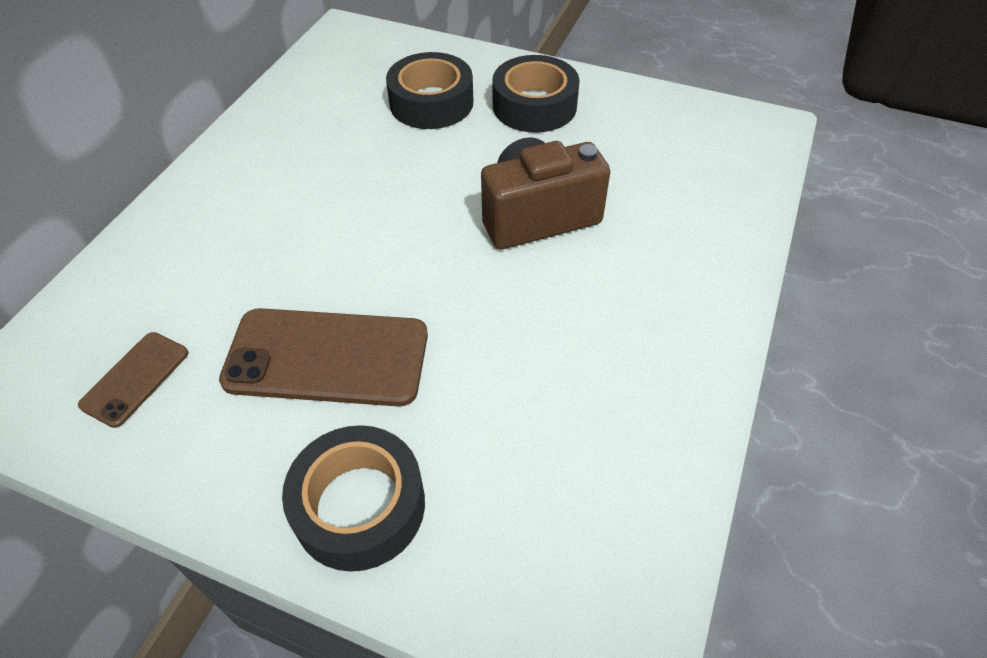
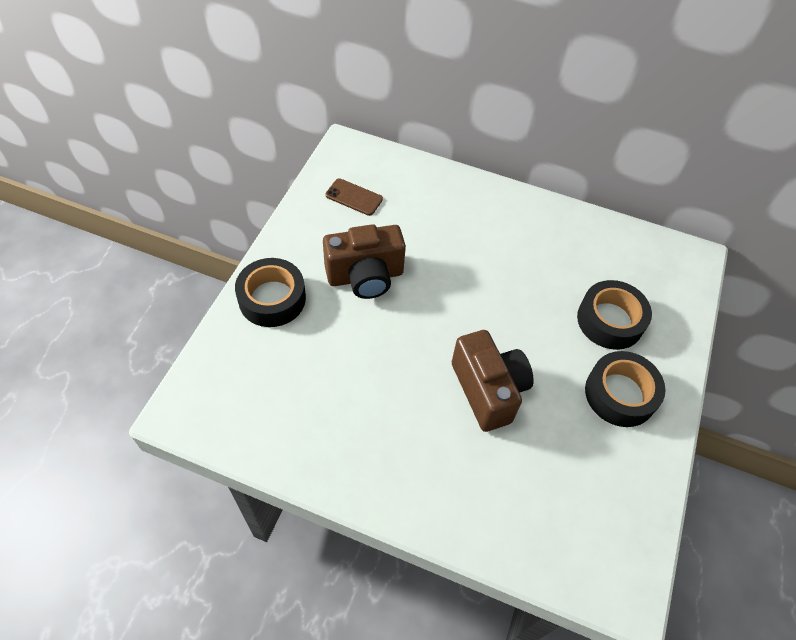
camera: 85 degrees right, 5 degrees up
(327, 357) = (365, 276): brown phone -> brown camera

